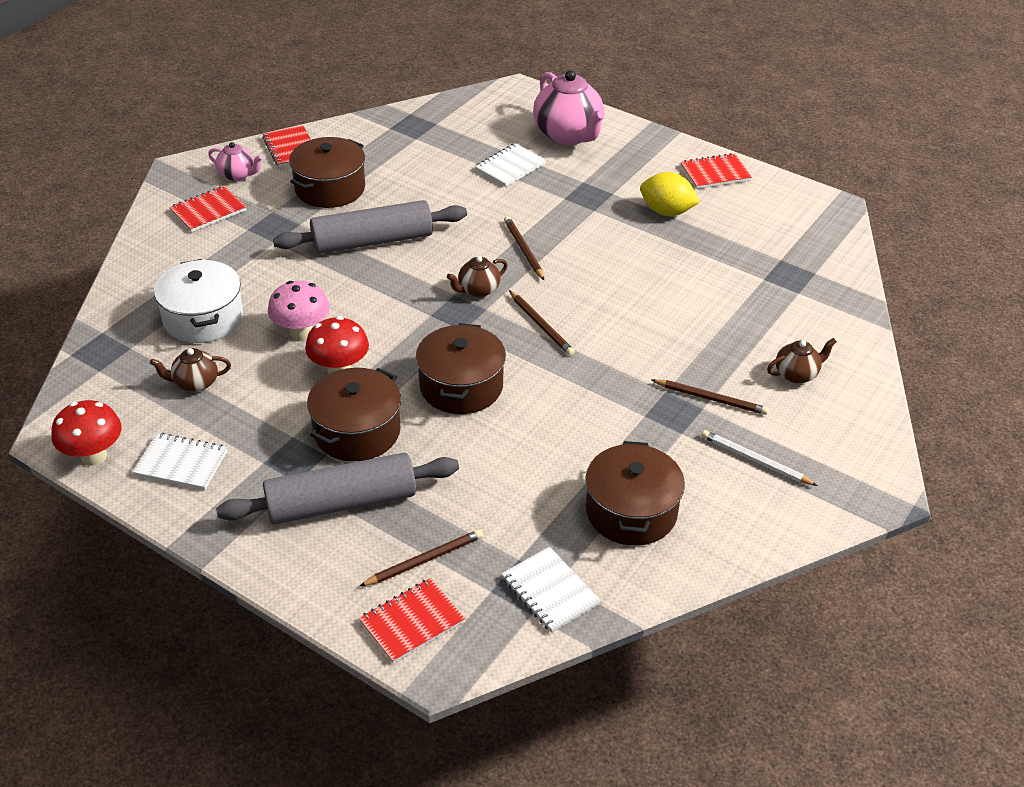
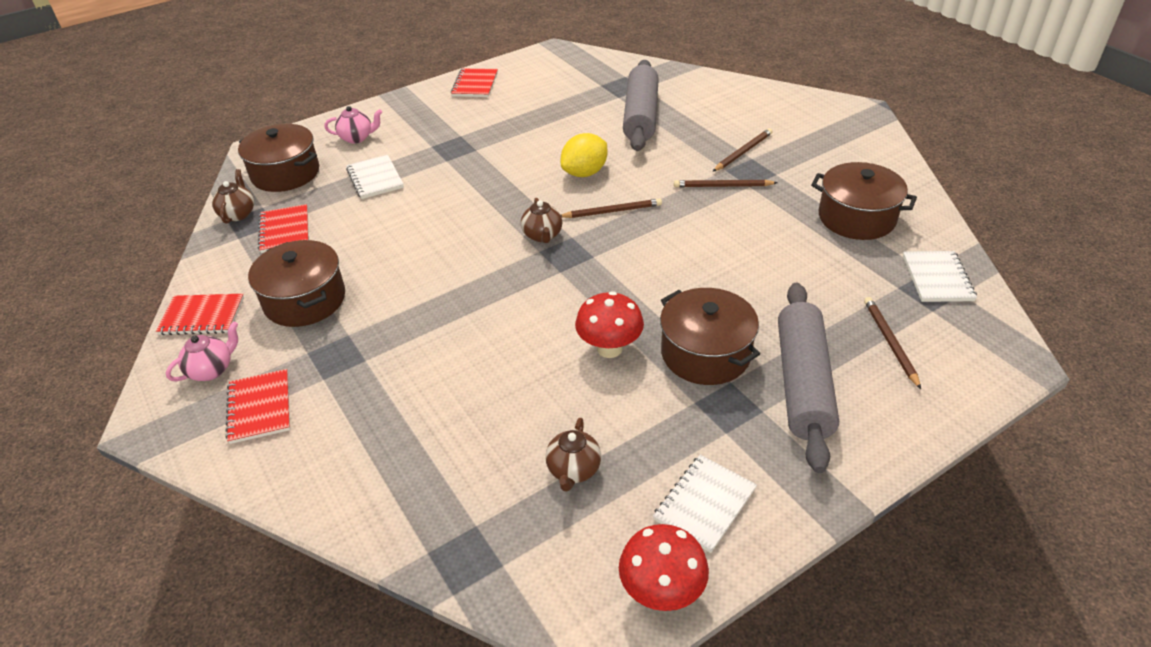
camera: 65 degrees left, 0 degrees up
(203, 318) = (461, 444): white pot -> none
(301, 332) = (535, 366): pink mushroom -> none
(372, 241) = (420, 287): grey rolling pin -> grey rolling pin (641, 116)
(412, 622) = (965, 365): red notebook -> red notebook (285, 230)
(461, 386) = (671, 273): brown pot -> brown pot (285, 173)
(523, 250) = (502, 198): brown pencil -> brown pencil (722, 186)
(550, 591) = (937, 278): white notebook -> white notebook turned 75 degrees counterclockwise
(568, 135) = (357, 138): pink teapot -> pink teapot, size x0.52
(666, 211) = (506, 117): yellow lemon -> yellow lemon (585, 173)
(755, 460) = (817, 150): white pencil -> none
(797, 374) = (732, 111): brown teapot -> brown teapot (238, 214)

